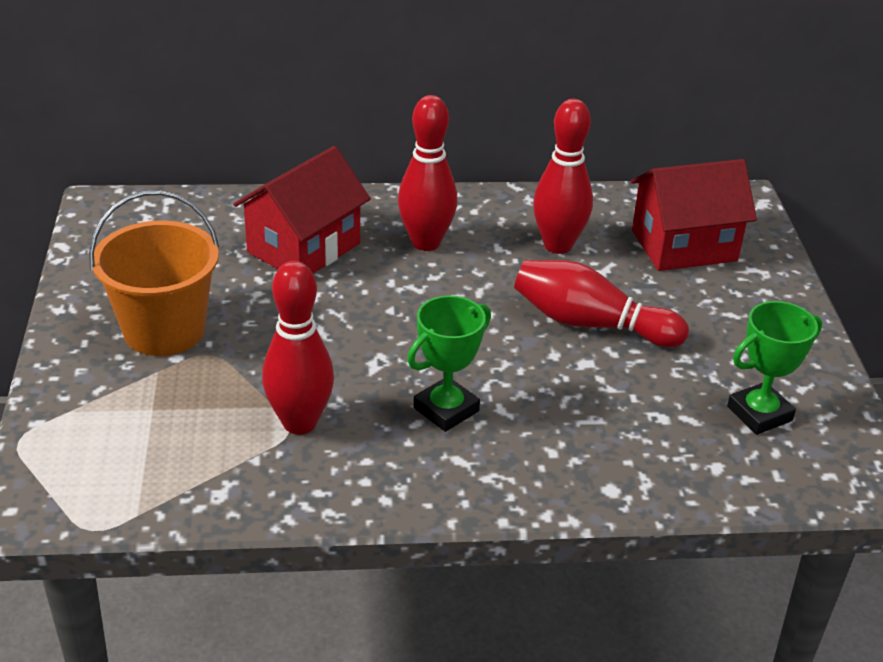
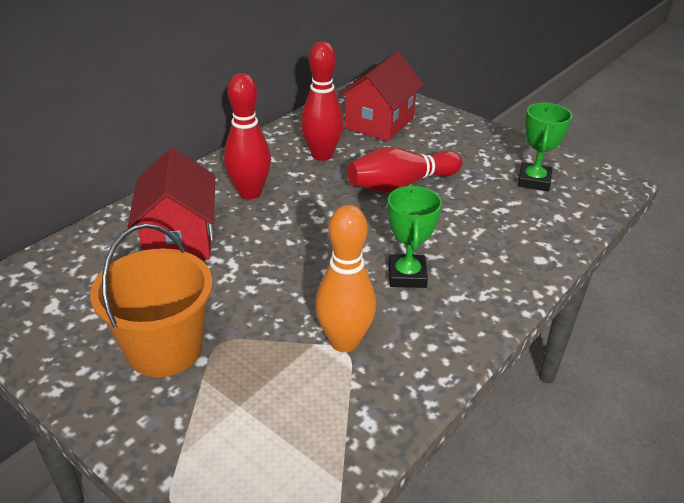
camera: 45 degrees left, 0 degrees up
(300, 422) = (344, 342): red bowling pin -> orange bowling pin

